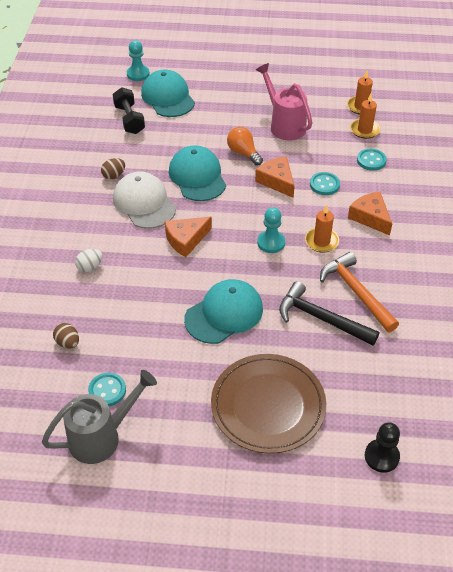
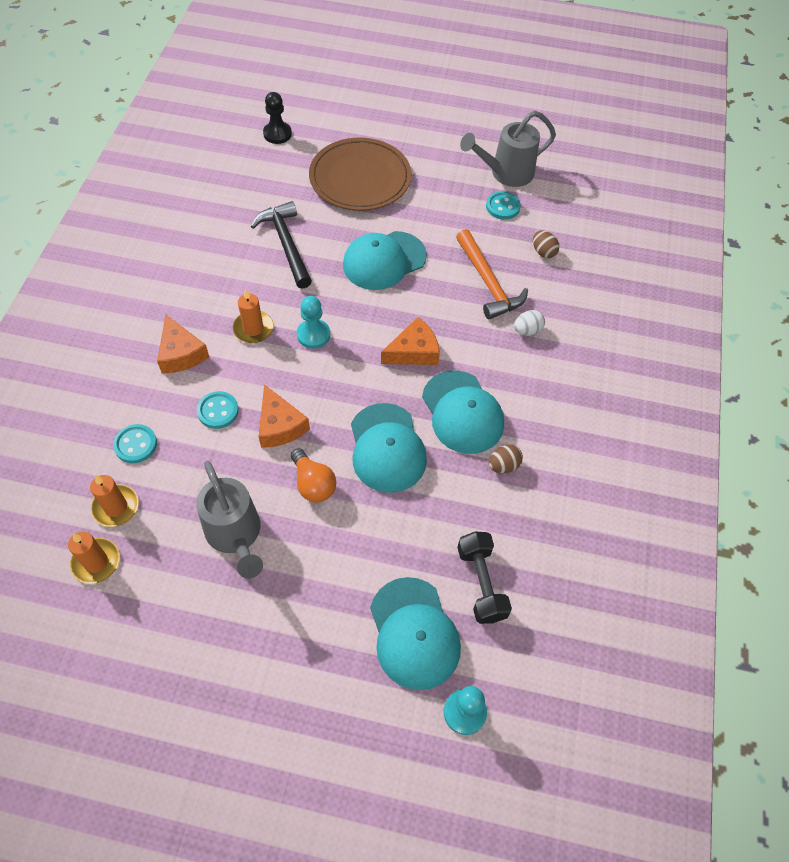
camera: 175 degrees left, 10 degrees up
(144, 203) = (462, 412): white cap -> turquoise cap
(284, 125) = (235, 535): pink watering can -> grey watering can
(321, 318) = (286, 244): black hammer -> black hammer turned 150 degrees counterclockwise
(356, 292) = (239, 265): orange hammer -> orange hammer (488, 283)

